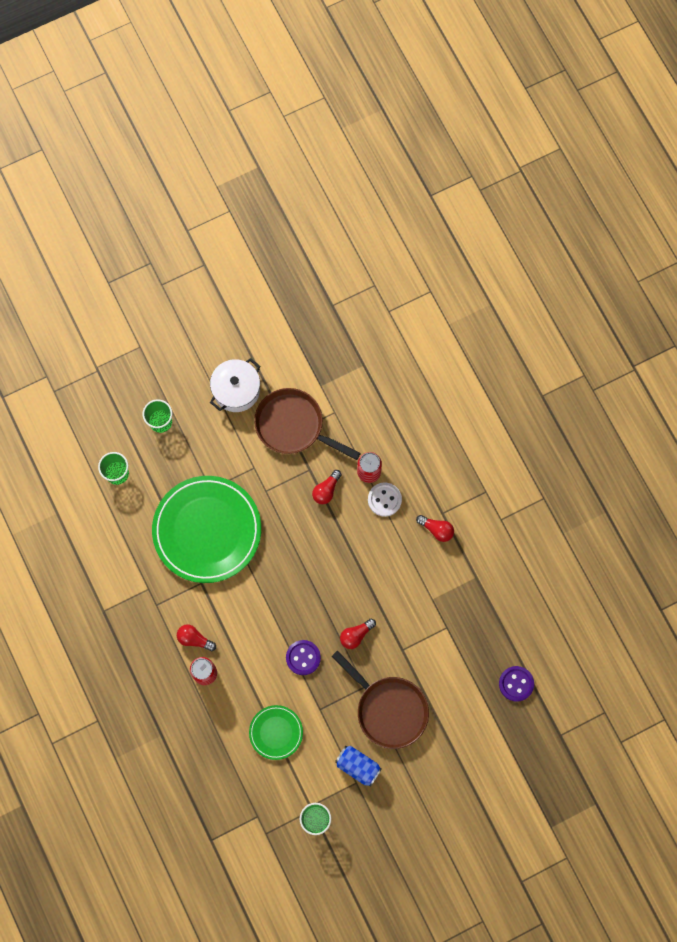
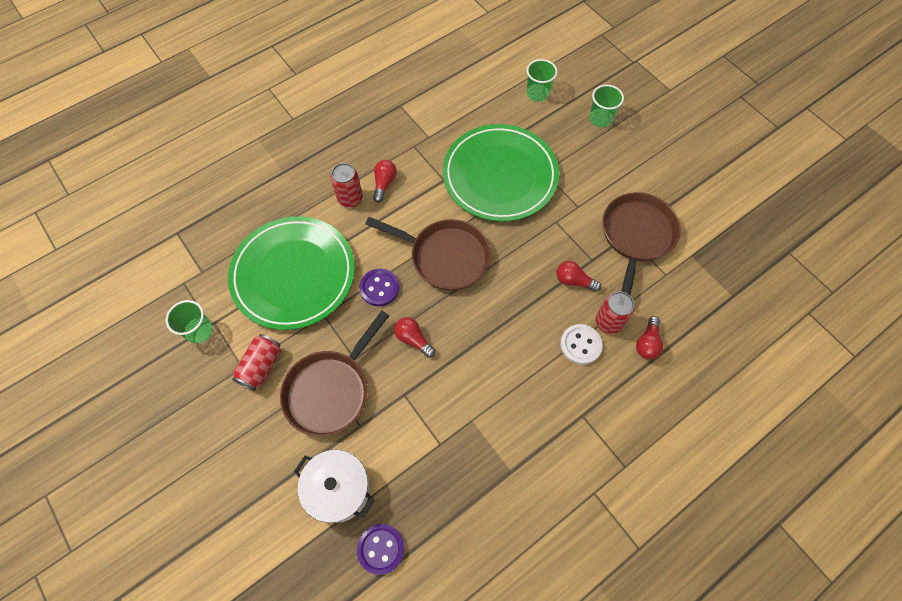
camera: 80 degrees right, 10 degrees down
(236, 390) = (656, 177): white pot -> white pot (338, 489)
(276, 732) = (293, 275): green plate -> green plate, size x2.08
(282, 596) = (445, 256): none -> brown pan
(358, 766) = (261, 366): blue can -> red can
(436, 529) = (560, 412): red light bulb -> red light bulb (647, 343)

